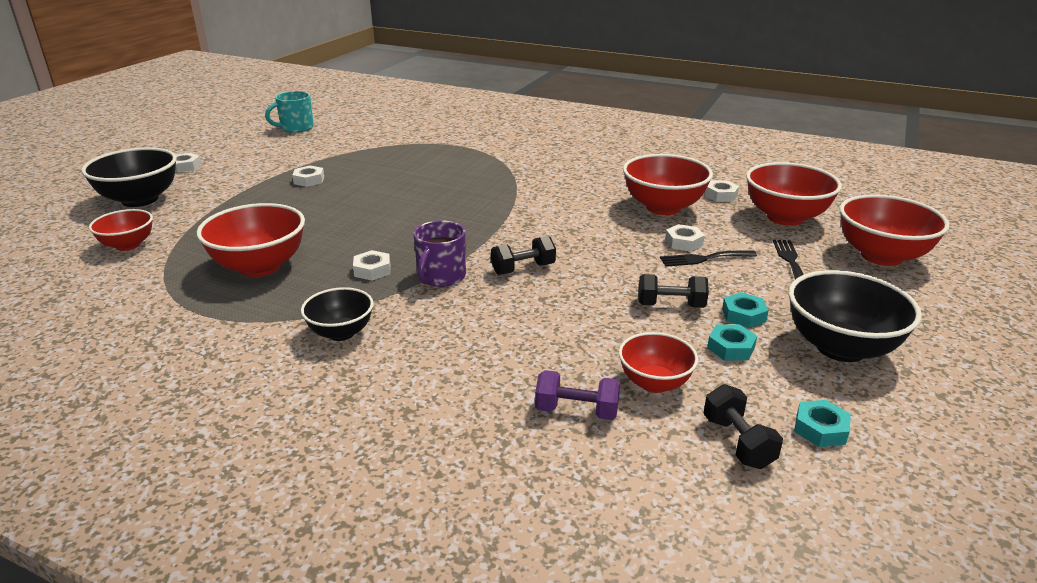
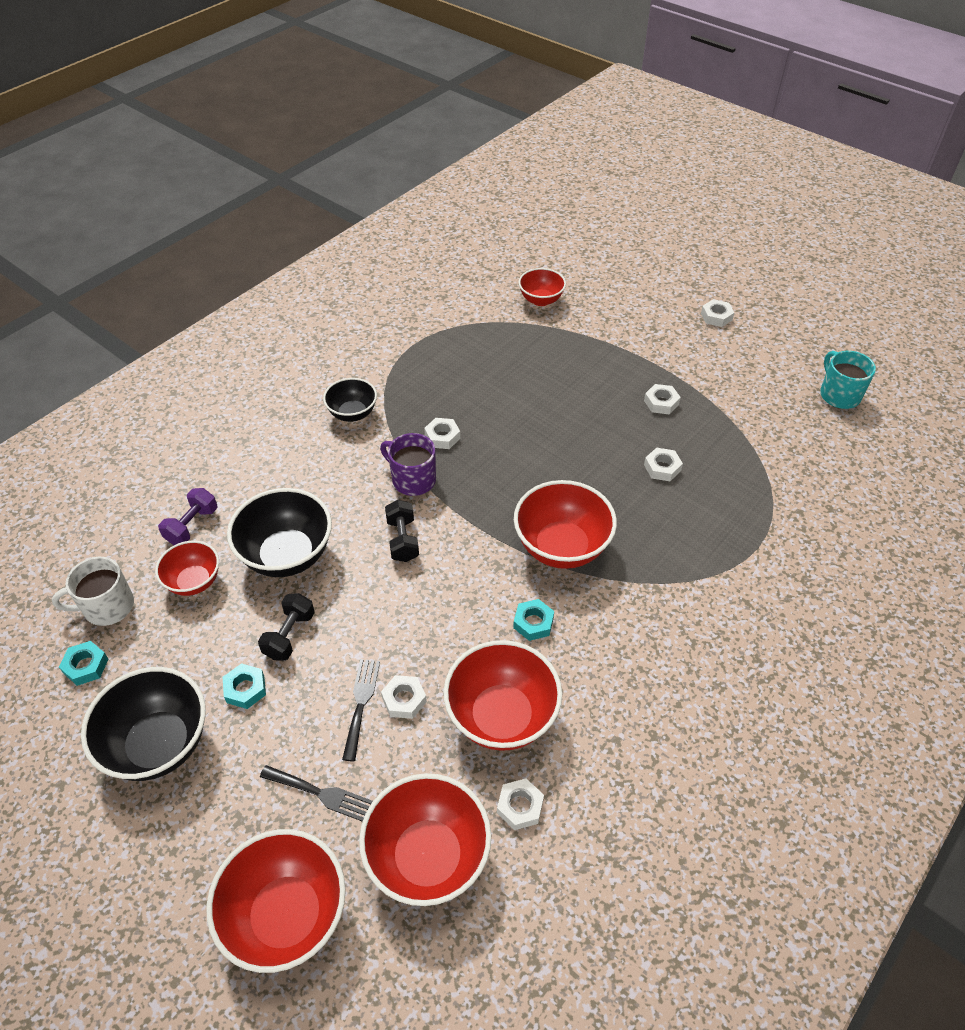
camera: 105 degrees right, 20 degrees up
(140, 200) = (635, 297): black bowl -> black bowl (287, 555)
(260, 266) = (475, 371): red bowl -> red bowl (561, 547)
(391, 175) = (662, 468): none -> white nut
(731, 348) = (206, 654): turquoise nut -> turquoise nut (533, 623)
(738, 442) = (107, 607): black dumbbell -> white mug

